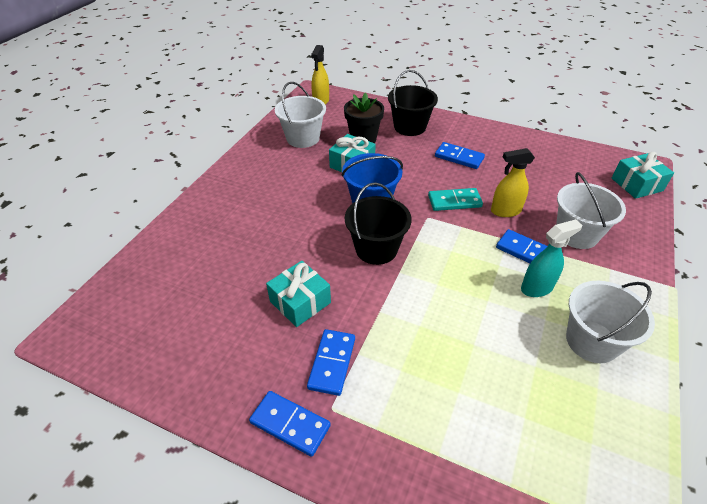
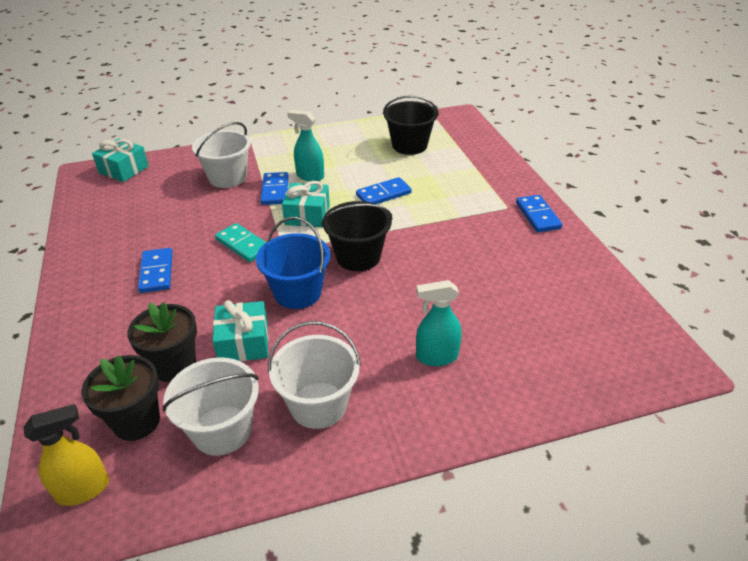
camera: 130 degrees left, 5 degrees down
(243, 226) = (436, 356): none -> turquoise spray bottle
(300, 302) = (461, 263): turquoise gift -> turquoise gift (307, 215)
(332, 363) = (482, 222): blue domino -> blue domino (383, 194)
(340, 120) = (136, 421): none -> black flower pot
(410, 127) = (108, 340): black bucket -> black bucket (409, 145)
(505, 211) = (229, 215): yellow spray bottle -> none
(591, 341) = (334, 149): white bucket -> white bucket (318, 405)

